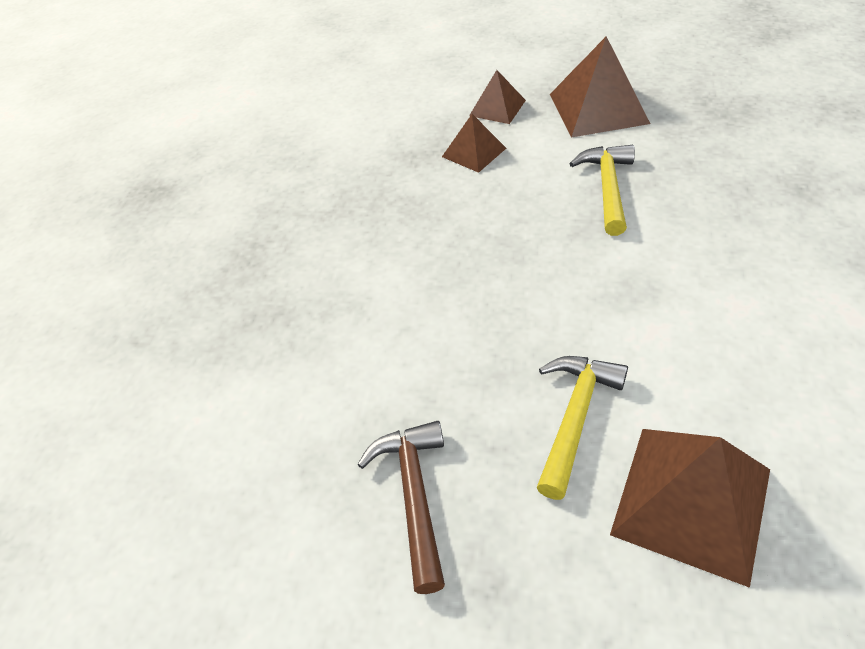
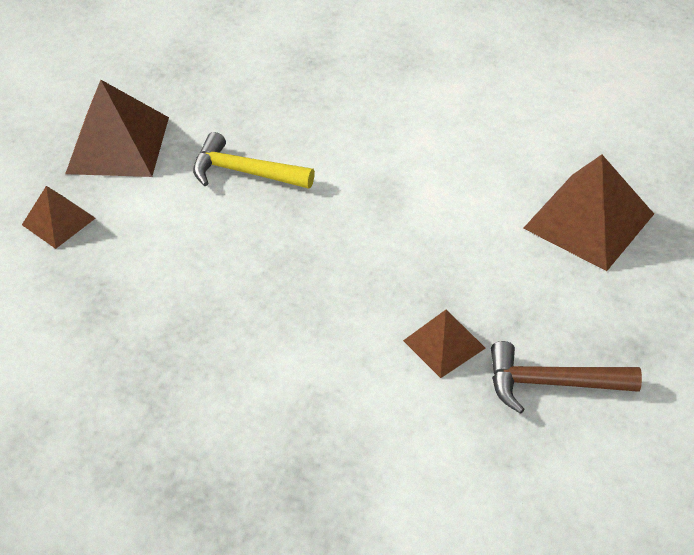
camera: 80 degrees left, 0 degrees up
(474, 152) = (126, 257): brown pyramid -> brown pyramid (444, 344)
(575, 417) = (502, 263): yellow hammer -> none

